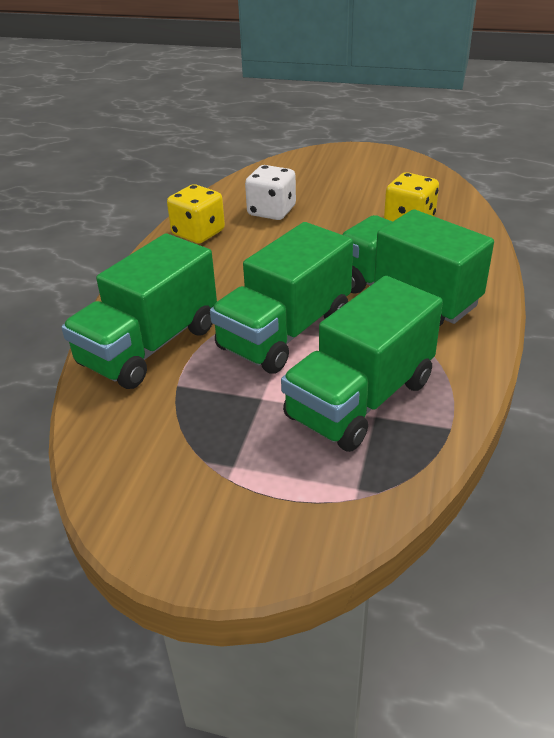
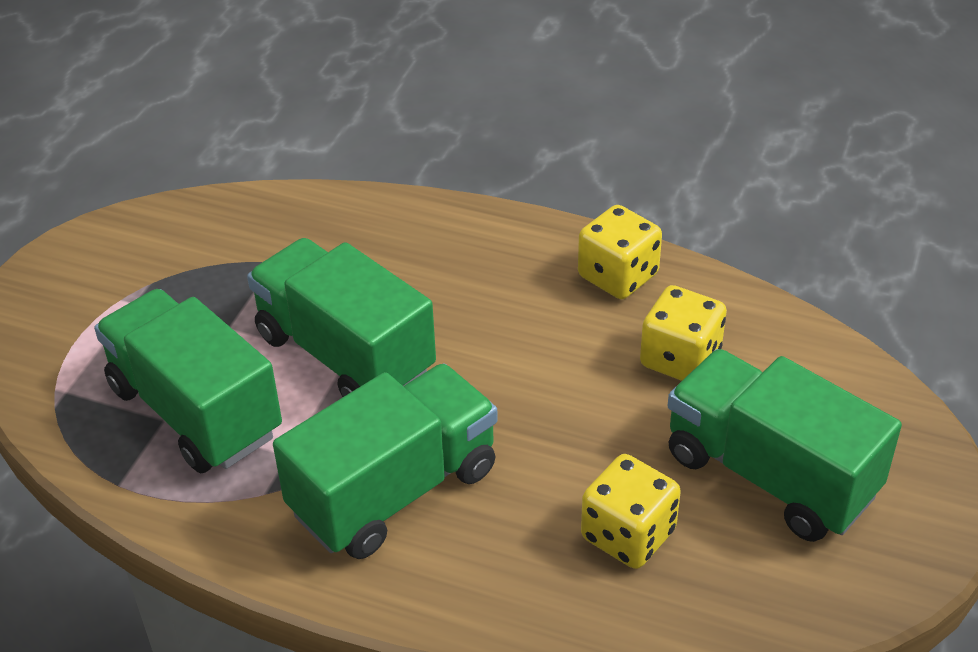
camera: 95 degrees right, 5 degrees up
(149, 346) = (352, 238): green truck -> green truck (769, 475)
(271, 211) = (680, 359): white dice -> yellow dice

